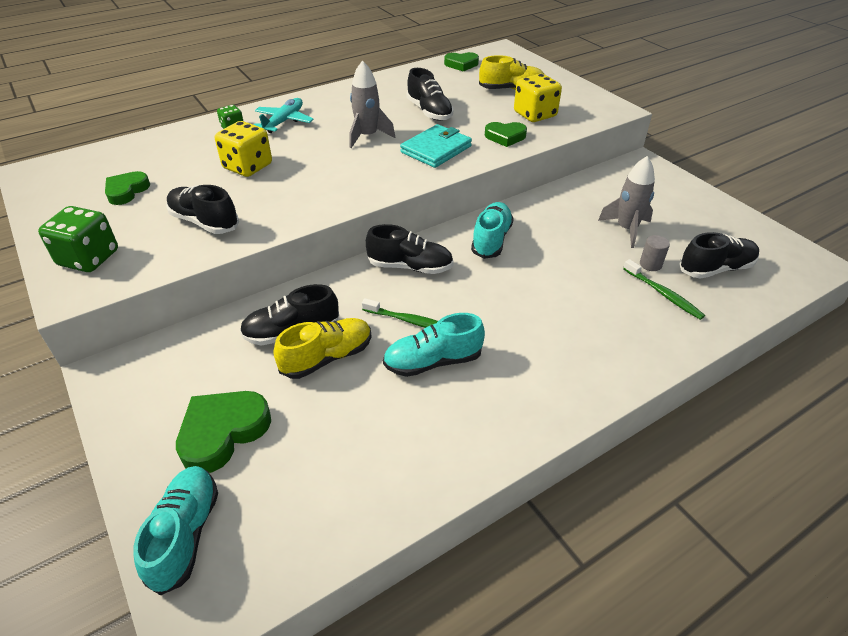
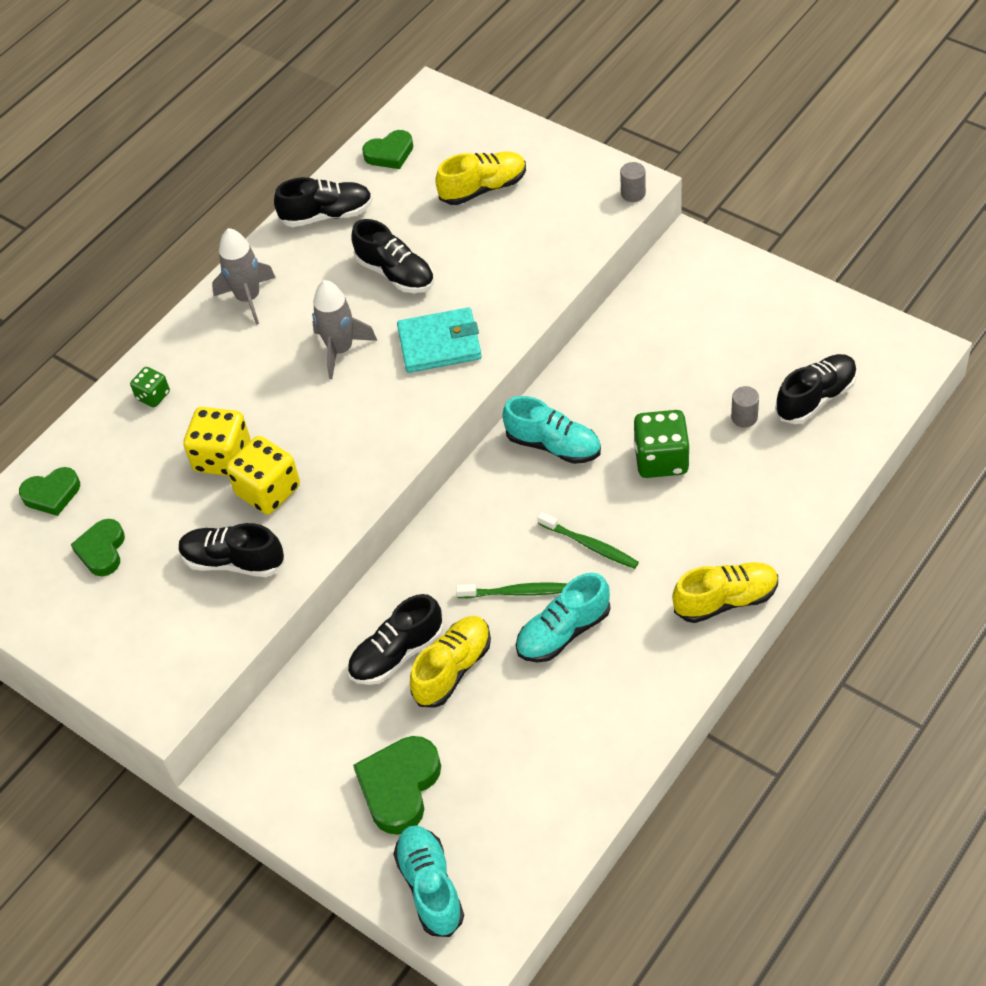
camera: 15 degrees left, 10 degrees up
(89, 258) = (141, 658): green dice -> green dice (661, 459)
(284, 121) = (214, 360): turquoise plane -> none
(410, 267) = (479, 519): black shoe -> black shoe (327, 215)
(436, 149) = (439, 344): turquoise wallet -> turquoise wallet turned 60 degrees clockwise
(491, 240) = (553, 445): turquoise shoe -> turquoise shoe turned 120 degrees clockwise
(505, 137) = (515, 290): green heart -> green heart (52, 494)
(535, 114) = (535, 232): yellow dice -> yellow dice (268, 490)
(587, 385) = (725, 600): none -> yellow shoe
(613, 112) = (633, 193): none -> grey cylinder
(626, 229) = (702, 372): grey rocket -> grey rocket (248, 298)
(663, 294) = (769, 456): green toothbrush -> green toothbrush (590, 545)

